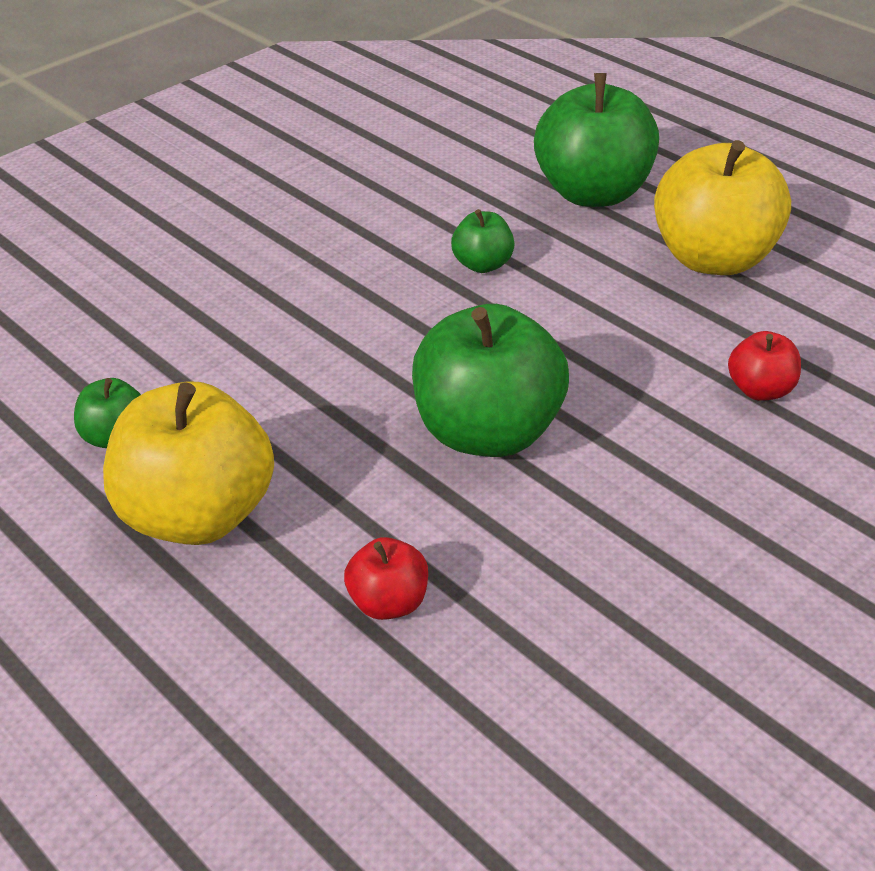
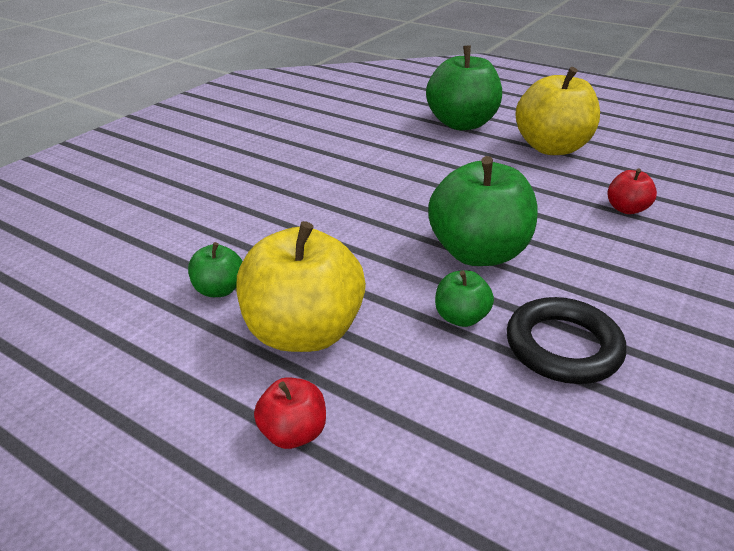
camera: 15 degrees left, 5 degrees down
(389, 603) = (475, 369): red apple -> red apple (293, 432)
(483, 264) = (418, 164): green apple -> green apple (461, 317)
(523, 592) = (563, 346): none -> black ring

